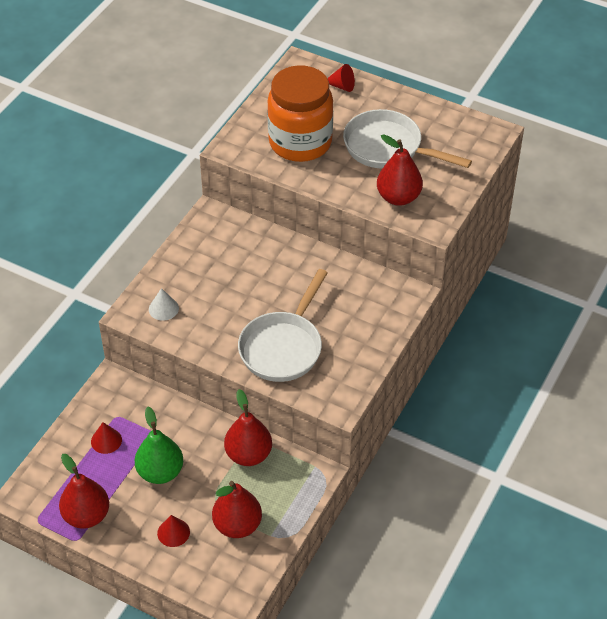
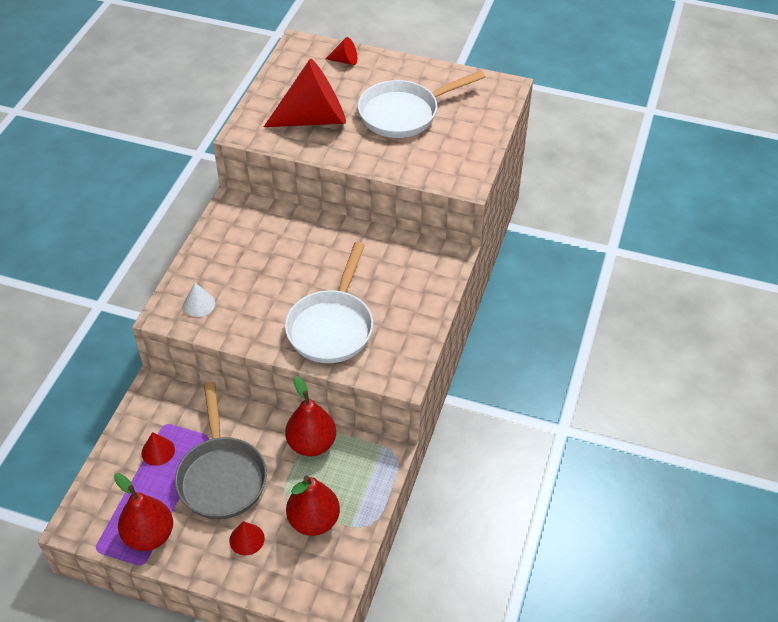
camera: 10 degrees left, 0 degrees up
(160, 472) = (221, 476): green pear -> grey pan
(300, 142) = (314, 118): orange jar -> red cone
(388, 148) = (404, 113): white pan -> white pan turned 45 degrees counterclockwise
(398, 197) = (425, 159): red pear -> none

